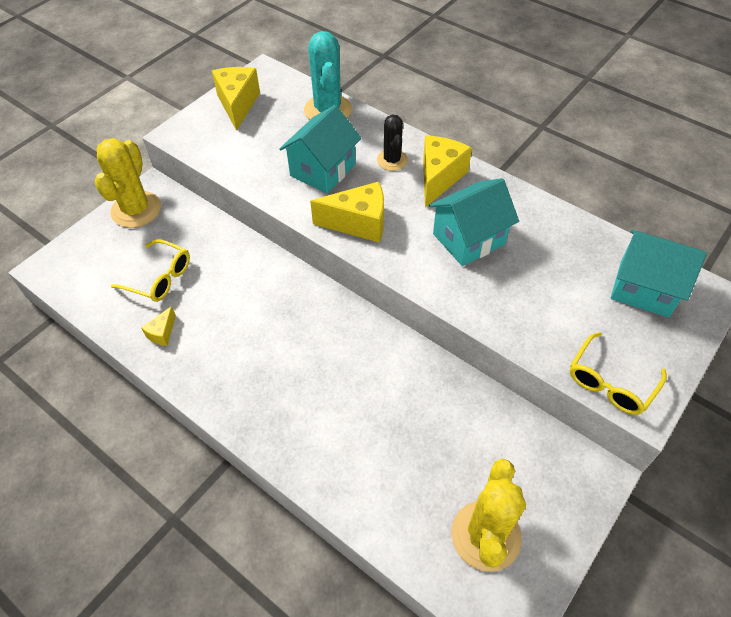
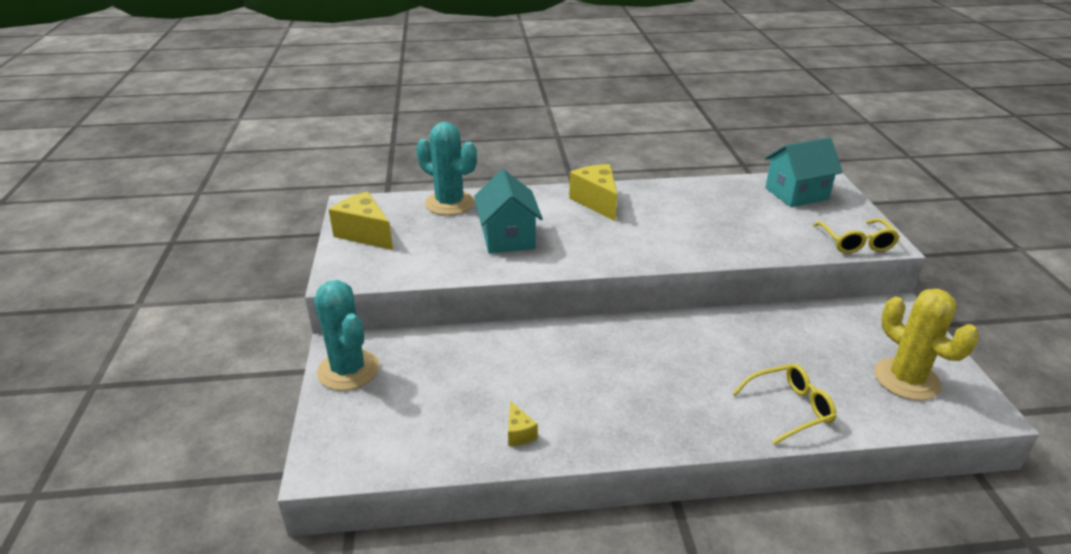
camera: 45 degrees left, 20 degrees down
(136, 210) = (348, 370): yellow cactus -> turquoise cactus
(159, 278) = (452, 400): yellow glasses -> yellow glasses (789, 408)
(358, 223) = (587, 252): yellow cheese -> none
(392, 160) = (548, 208): black cactus -> none
(468, 239) = (670, 222): turquoise house -> none

